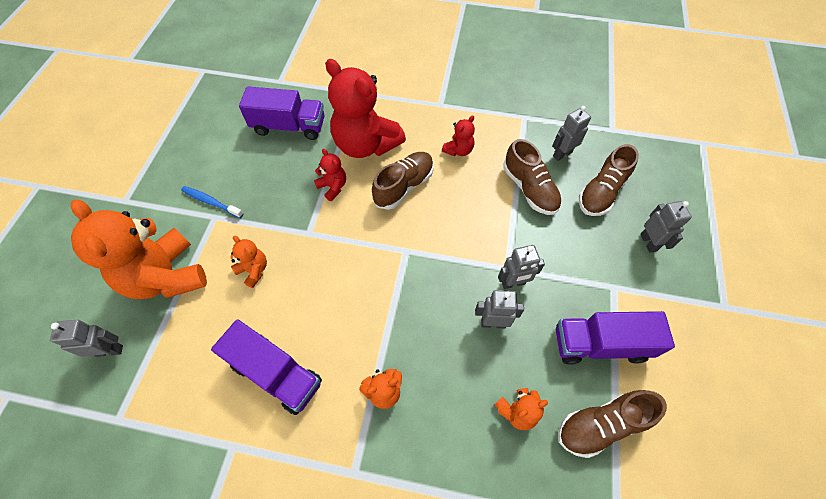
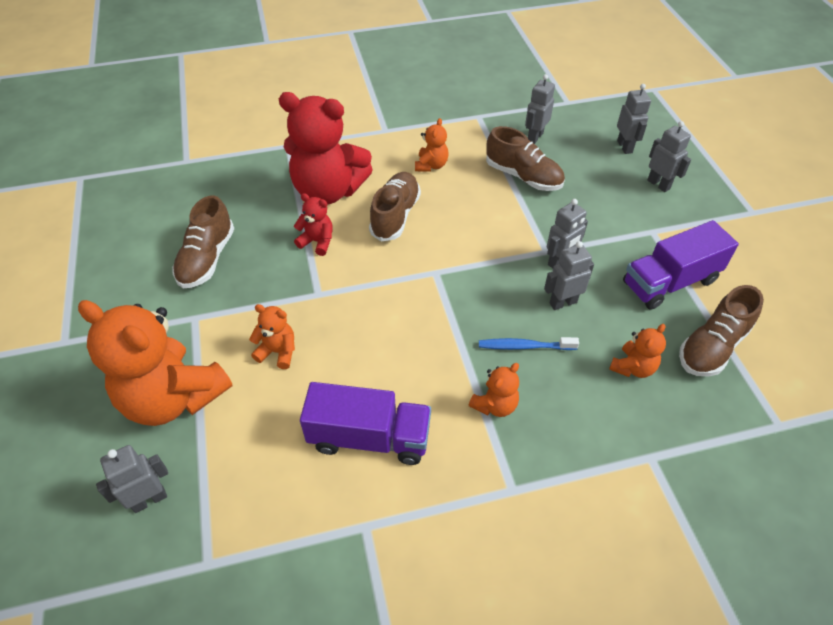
camera: 25 degrees left, 10 degrees down
(211, 202) = (180, 305): blue toothbrush -> blue toothbrush (524, 346)
(289, 126) = (227, 201): purple truck -> none
(458, 150) = (431, 165): red teddy bear -> orange teddy bear
(601, 192) = (591, 157): brown shoe -> brown shoe (207, 259)
(639, 192) = (625, 147): none -> grey robot

